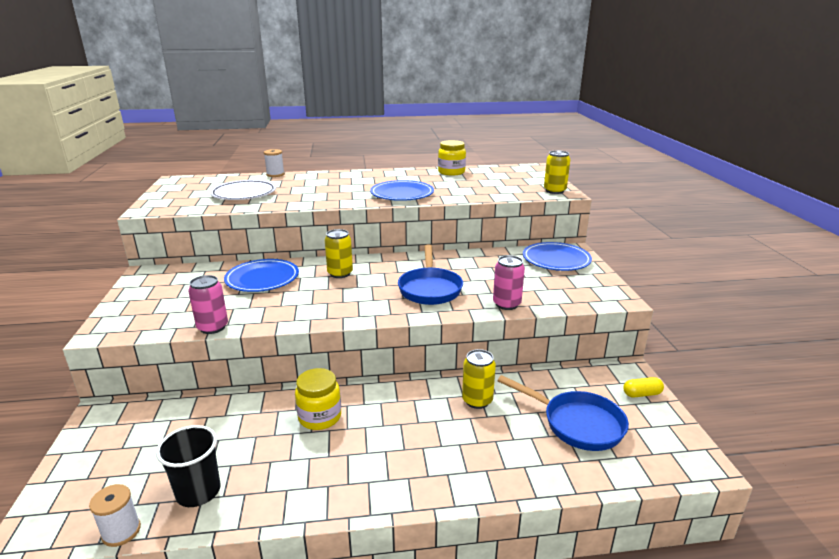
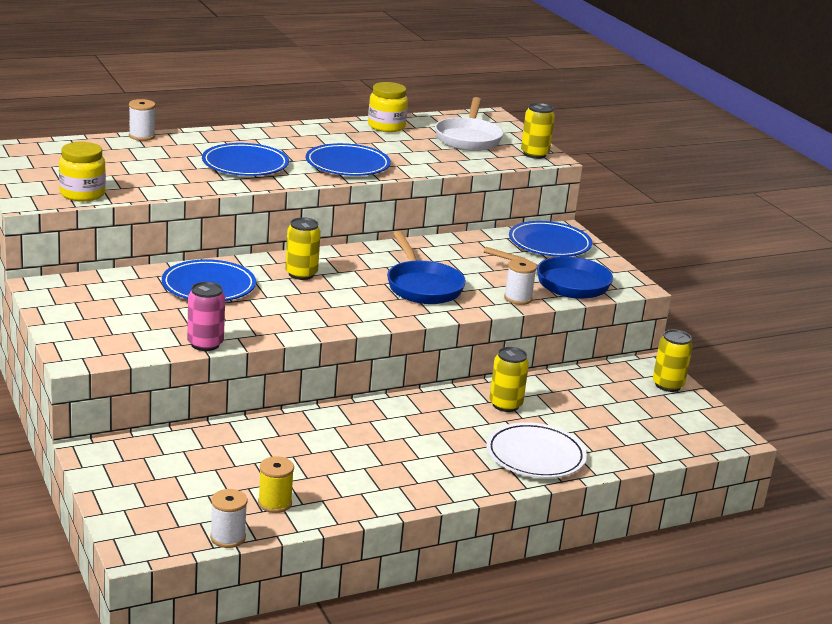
camera: 20 degrees left, 0 degrees up
(198, 492) = (274, 503): black cup -> yellow spool
(244, 193) = (133, 170): white plate -> white plate (535, 455)
(320, 417) = (348, 434): yellow jar -> yellow jar (82, 194)
(326, 192) = (245, 164): none -> blue plate
(506, 304) = (518, 298): pink can -> white spool
(508, 180) = (468, 138): none -> white pan
(577, 423) = (613, 416): blue pan -> blue pan (565, 283)
(642, 394) = (668, 385): yellow capsule -> yellow can

